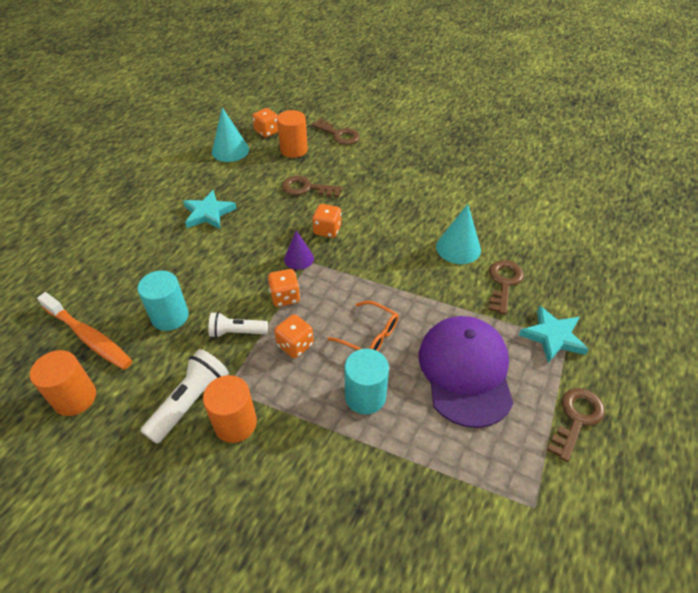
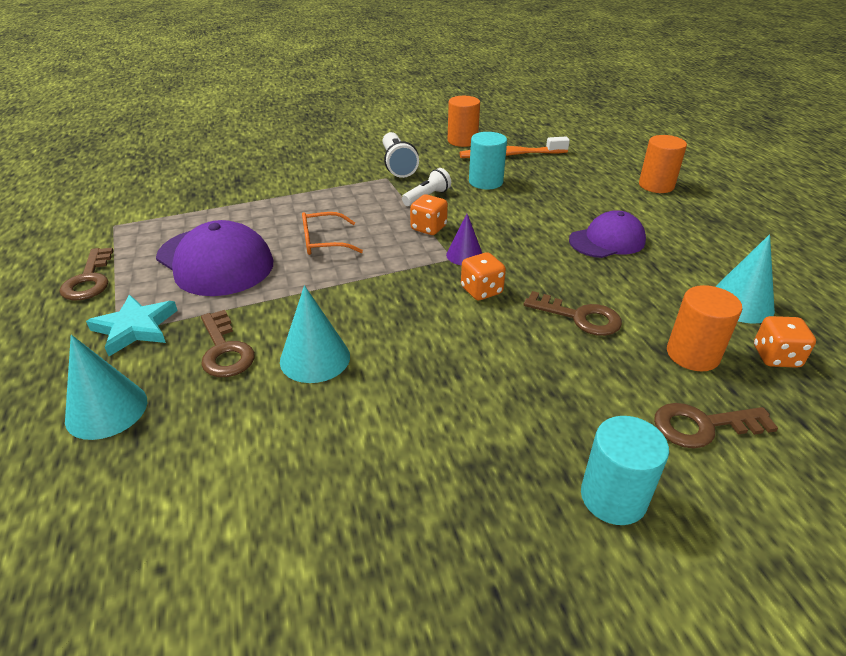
camera: 135 degrees right, 10 degrees down
(208, 213) = (607, 240): turquoise star -> purple cap
(235, 423) = (357, 171): orange cylinder -> orange cylinder (656, 185)
(295, 345) = (375, 211): orange dice -> none
(306, 188) = (579, 317): brown key -> brown key turned 60 degrees clockwise
(365, 396) = (286, 214): turquoise cylinder -> turquoise cylinder (613, 497)
(585, 284) = (106, 410): none -> turquoise cone

